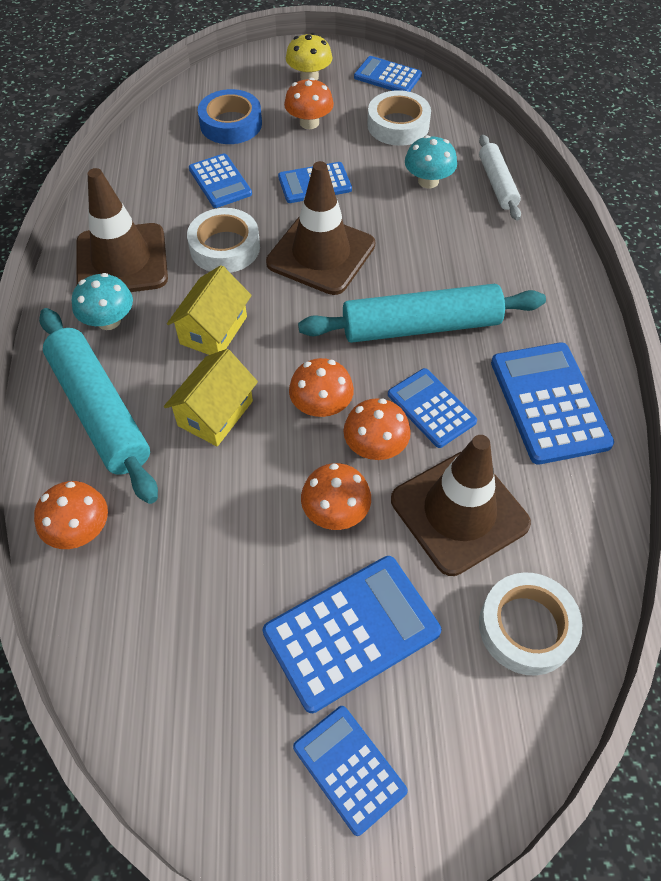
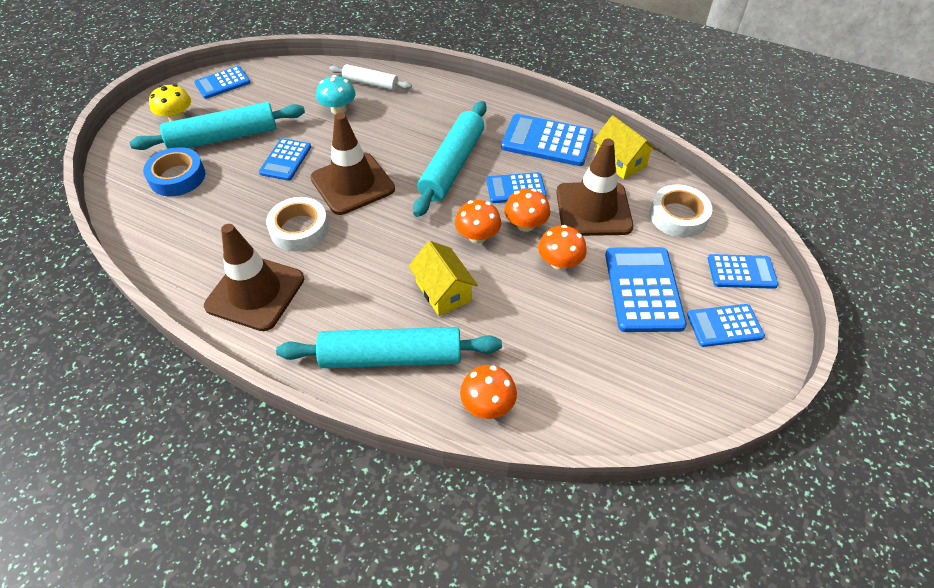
camera: 60 degrees left, 5 degrees down
(109, 321) = (309, 322): turquoise mushroom -> none
(213, 330) = (370, 265): yellow house -> yellow house (620, 162)
(220, 181) = (231, 206): blue calculator -> blue calculator (741, 272)
(309, 123) = (224, 138): orange mushroom -> turquoise rolling pin
(398, 125) = (274, 99): white tape -> none

